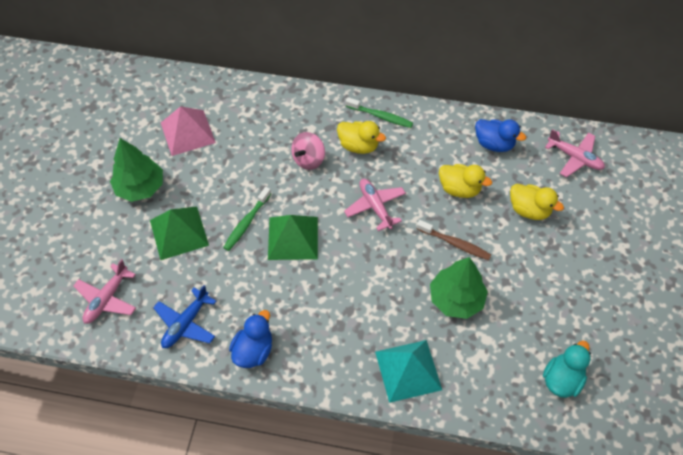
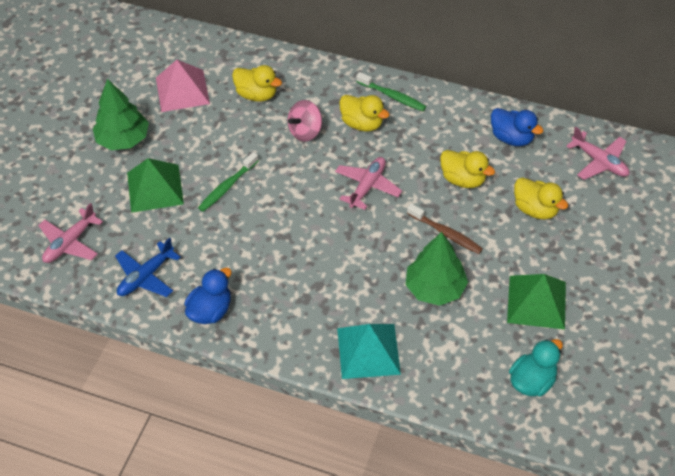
camera: 10 degrees right, 5 degrees down
(257, 129) = (257, 95): none -> yellow duck
(293, 238) = (273, 207): green pyramid -> green pyramid (536, 302)
(375, 207) = (367, 187): pink plane -> pink plane turned 45 degrees clockwise

